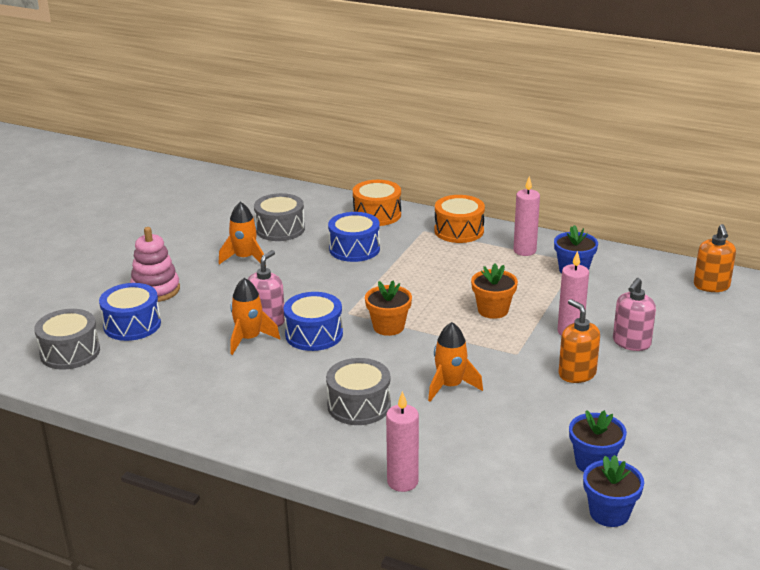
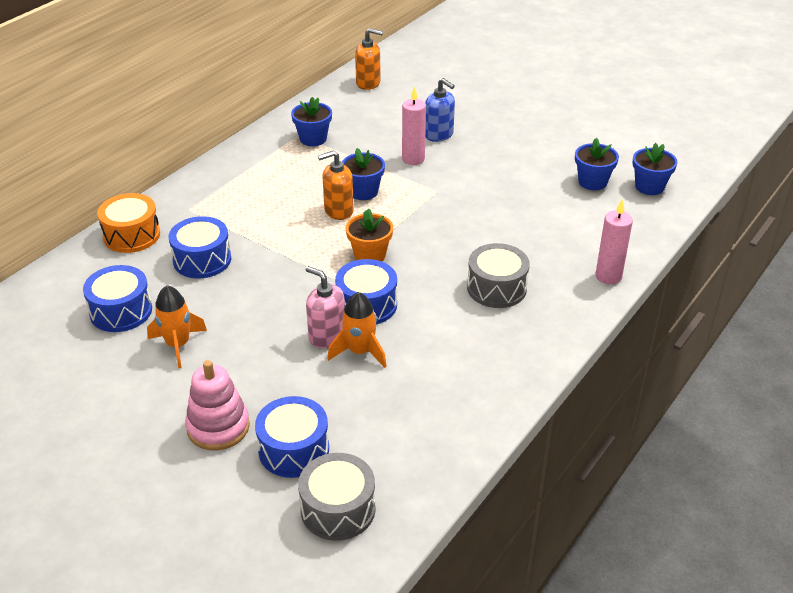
camera: 80 degrees left, 10 degrees up
(280, 229) = (121, 311): grey drum -> blue drum
(450, 386) = (478, 233): orange rocket -> none
(459, 231) = (202, 188): orange drum -> none
(493, 310) = (363, 192): orange flower pot -> blue flower pot
(524, 251) = (264, 157): pink candle -> none
(577, 374) = (476, 167): orange soap dispenser -> orange soap dispenser (338, 210)
(631, 343) = (439, 135): pink soap dispenser -> blue soap dispenser

